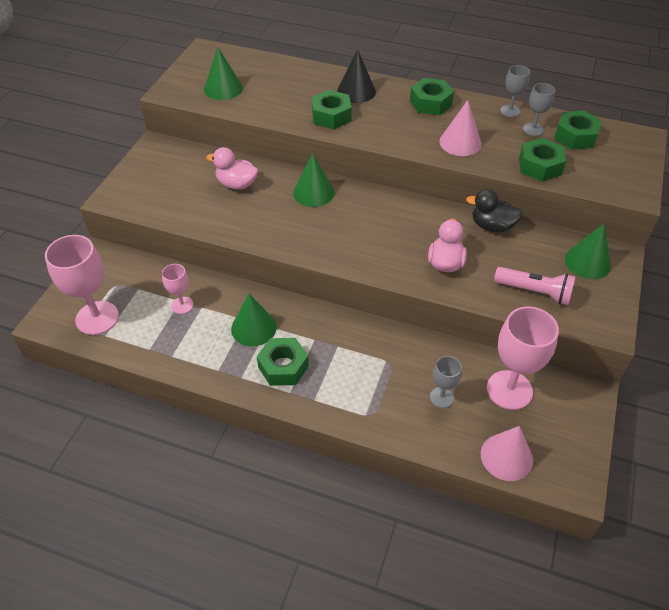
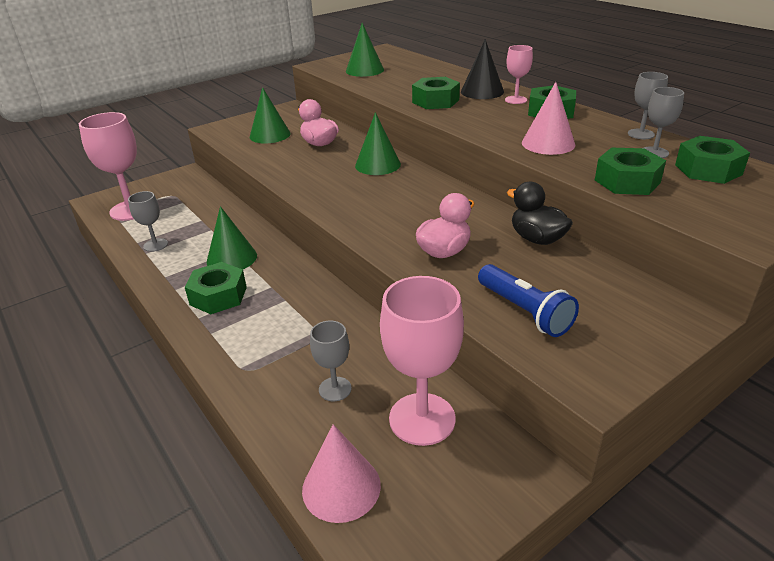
camera: 35 degrees right, 15 degrees down
(170, 344) = (155, 245): none -> grey goblet
(182, 305) = (198, 223): pink goblet -> pink goblet (516, 100)
(534, 292) = (524, 311): pink flashlight -> blue flashlight
(587, 262) = (632, 309): green cone -> green cone (270, 135)

